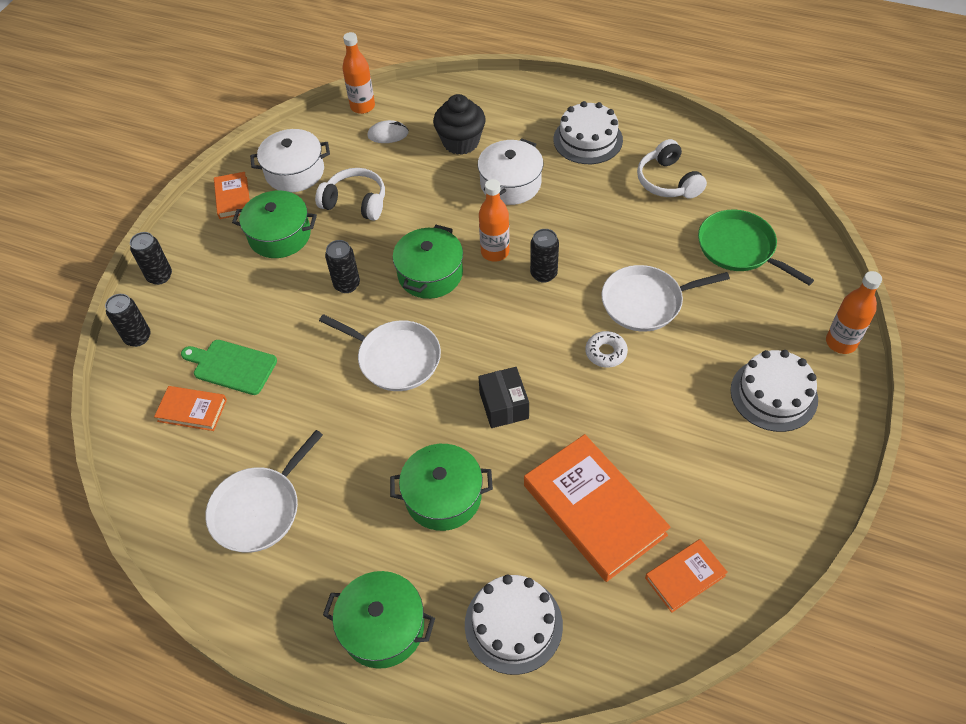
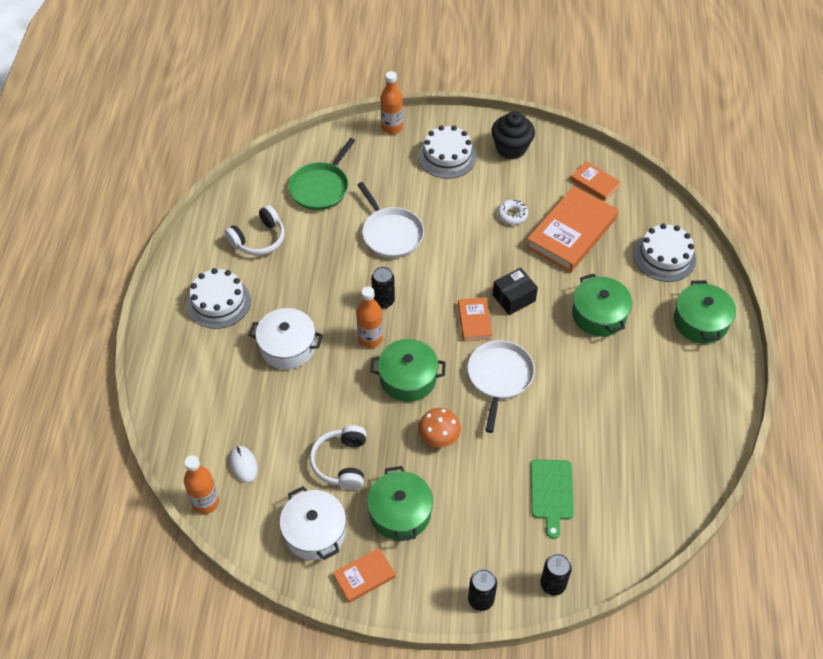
camera: 110 degrees left, 0 degrees up
(192, 410) = (603, 505): orange book -> orange book (474, 321)
(259, 509) = (659, 422): white pan -> none
(347, 285) = (439, 436): black can -> orange mushroom
(461, 142) = (242, 399): black cupcake -> black cupcake (511, 148)
(606, 352) = (445, 248): white donut -> white donut (512, 215)

